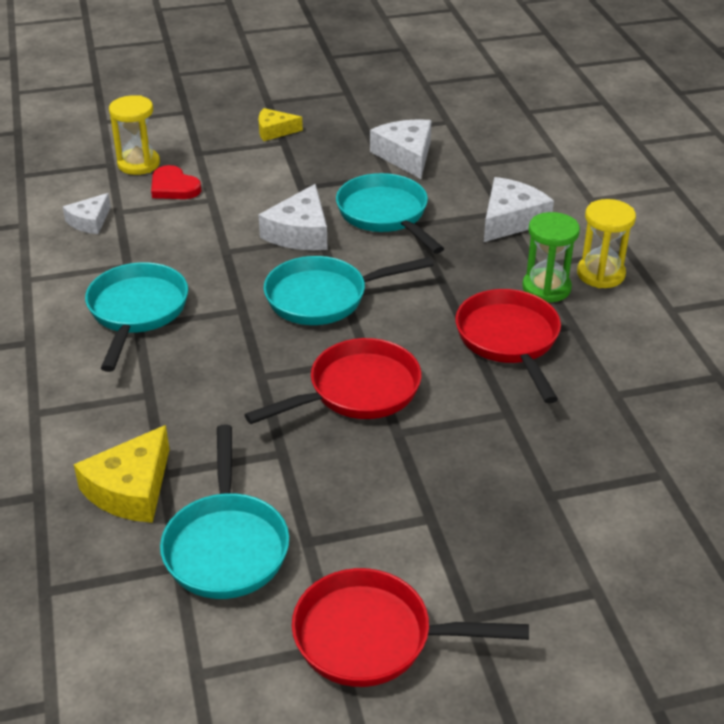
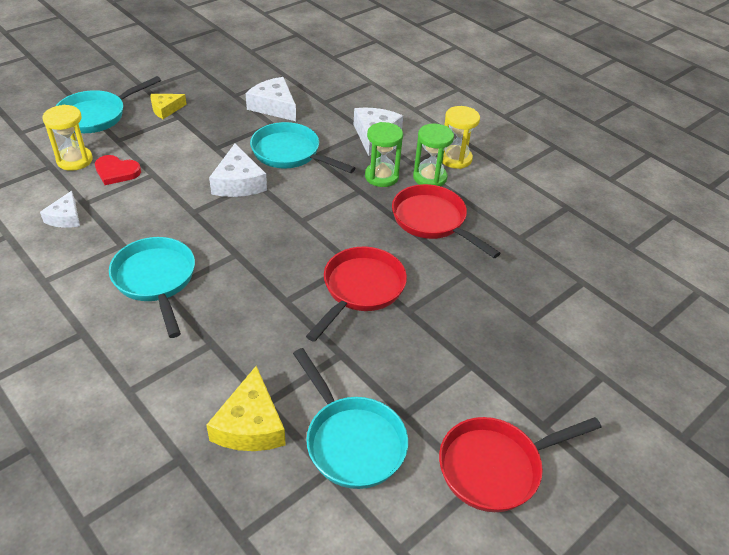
camera: 30 degrees left, 5 degrees up
(324, 297) = (289, 227): turquoise pan -> turquoise pan (97, 115)
(482, 270) = (381, 176): none -> green hourglass

